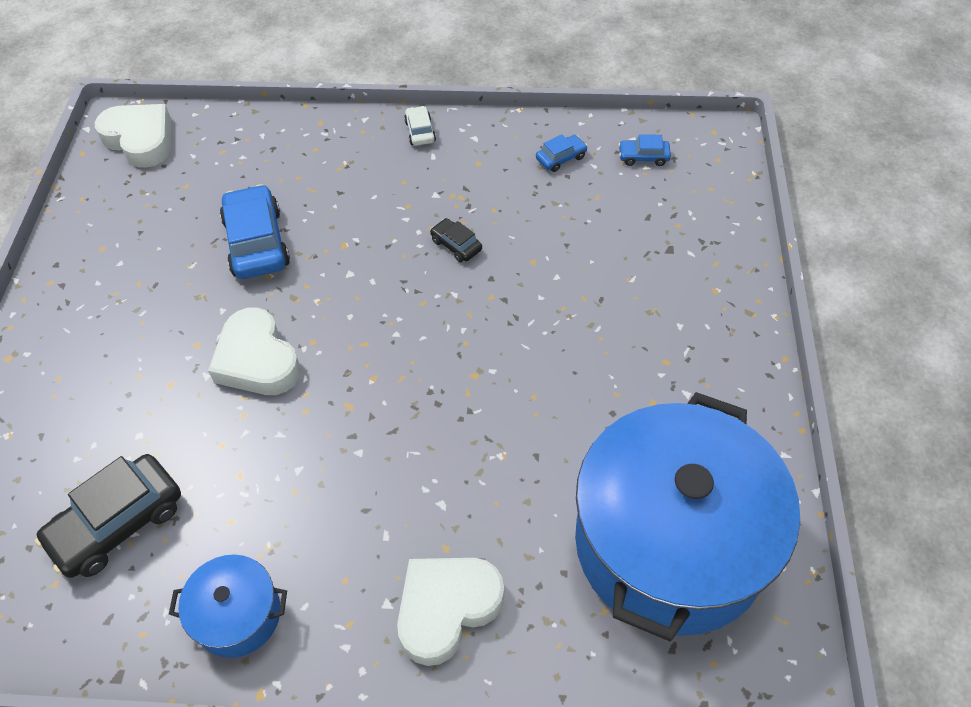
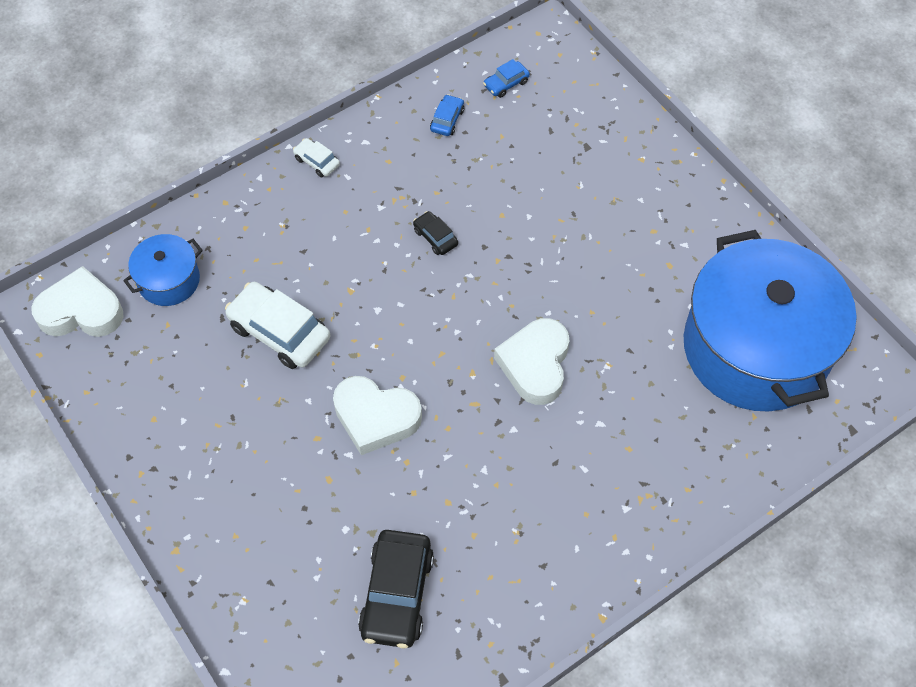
camera: 40 degrees left, 5 degrees up
(238, 615) = (540, 585): blue pot -> blue pot (169, 280)
(256, 243) = (279, 332): blue car -> white car
(447, 608) = (664, 483): white heart -> white heart (535, 364)
(456, 245) = (435, 237): black car -> black car turned 45 degrees clockwise

